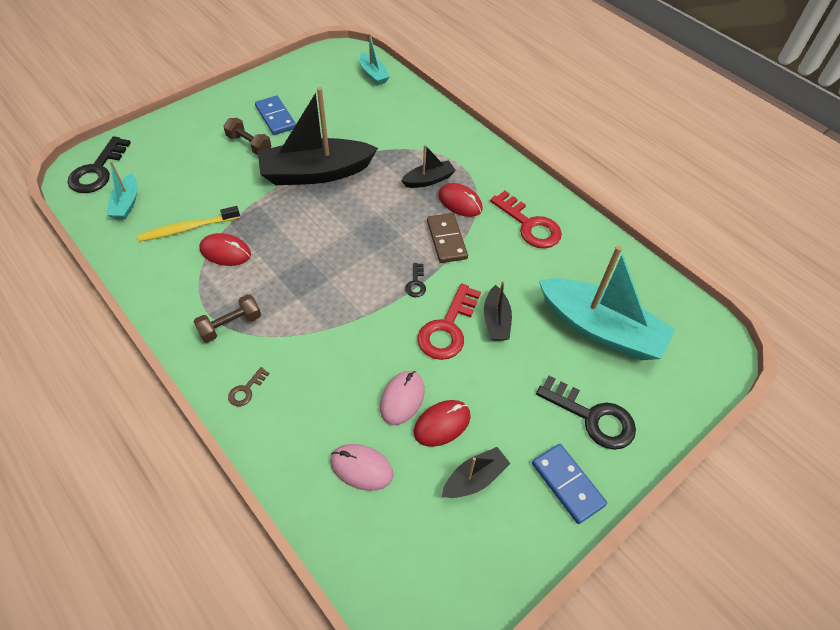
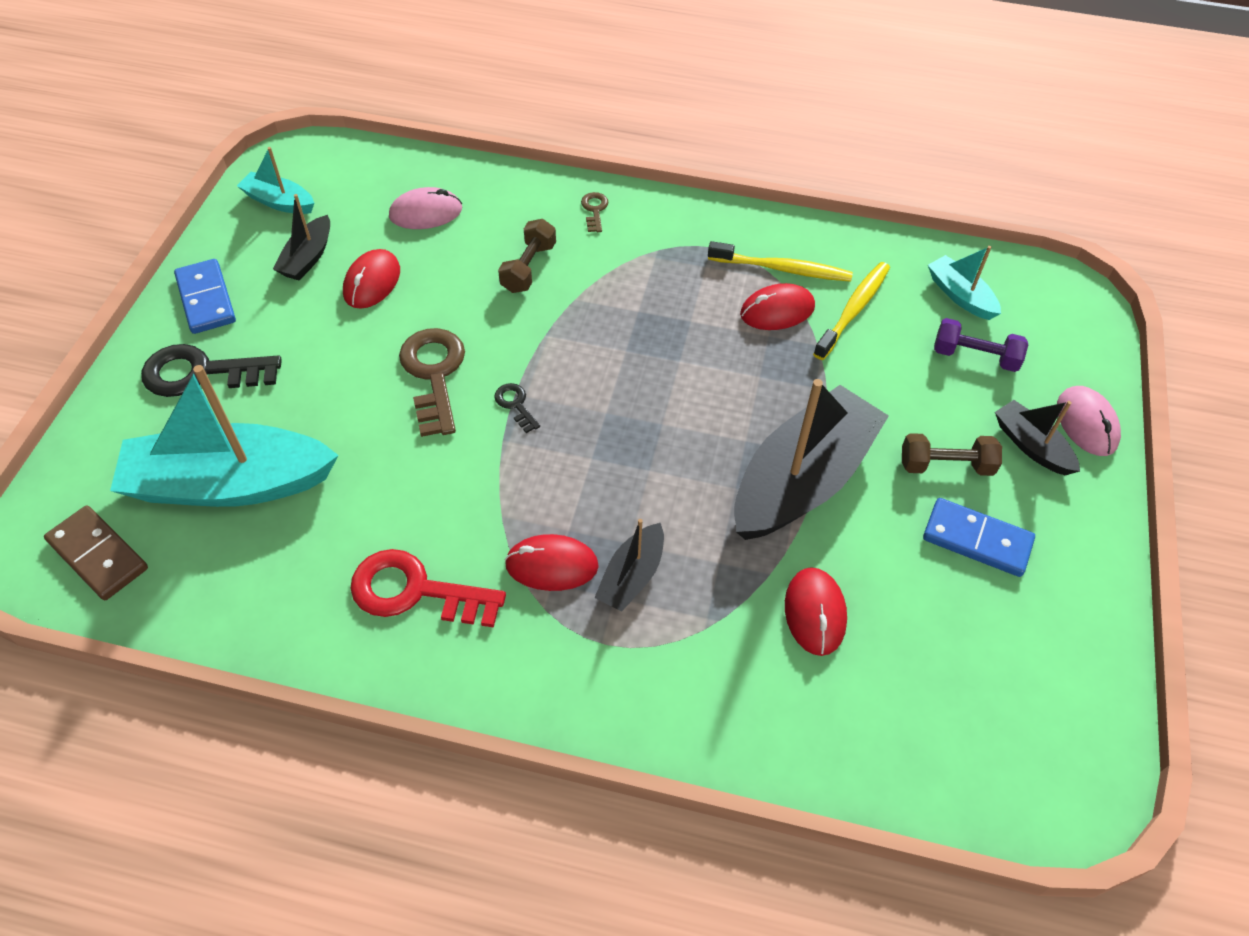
camera: 145 degrees right, 0 degrees up
(98, 171) = (1055, 310): black key -> none
(168, 174) = (975, 356): none -> purple dumbbell
(190, 273) = (782, 269): none -> yellow toothbrush
(230, 325) = (676, 249): brown dumbbell -> brown dumbbell (528, 268)
(368, 131) = (815, 613): none -> red mouse
(373, 74) = (953, 767): turquoise boat -> turquoise boat (279, 202)
(402, 398) = (431, 282): pink mouse -> pink mouse (1086, 423)
(446, 240) = (523, 489): brown domino -> brown domino (98, 555)
(447, 328) = (434, 375): red key -> brown key
(496, 320) = (379, 417): black boat -> black boat (1031, 446)
(567, 484) = (206, 299): blue domino -> blue domino turned 45 degrees clockwise

